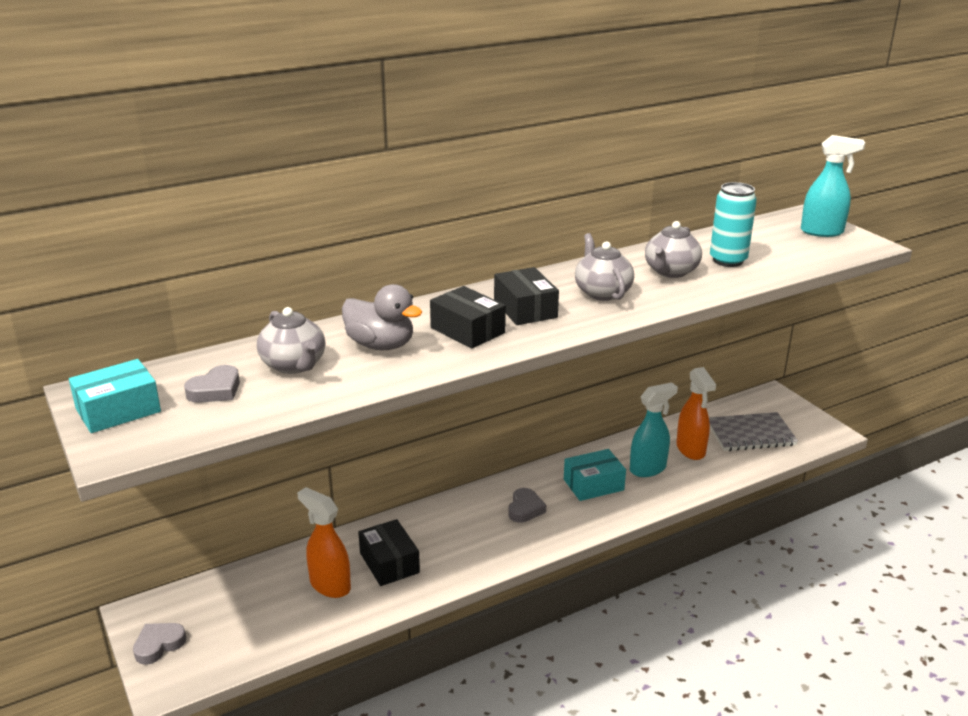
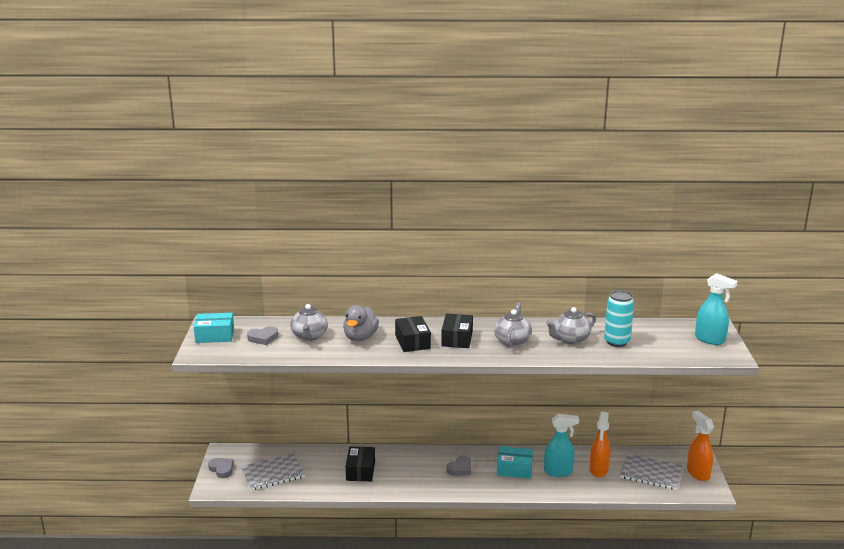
camera: 30 degrees right, 5 degrees down
(159, 645) = (222, 469): grey heart -> grey heart turned 60 degrees clockwise
(254, 619) = (273, 474): none -> grey notebook
(329, 585) = (321, 471): orange spray bottle -> orange spray bottle (697, 473)
(380, 345) = (360, 337): grey duck -> grey duck turned 45 degrees clockwise

